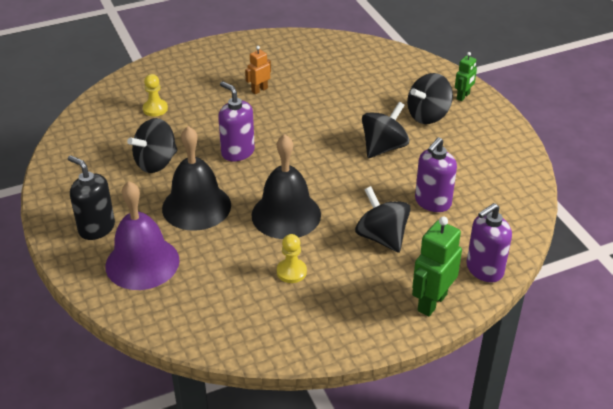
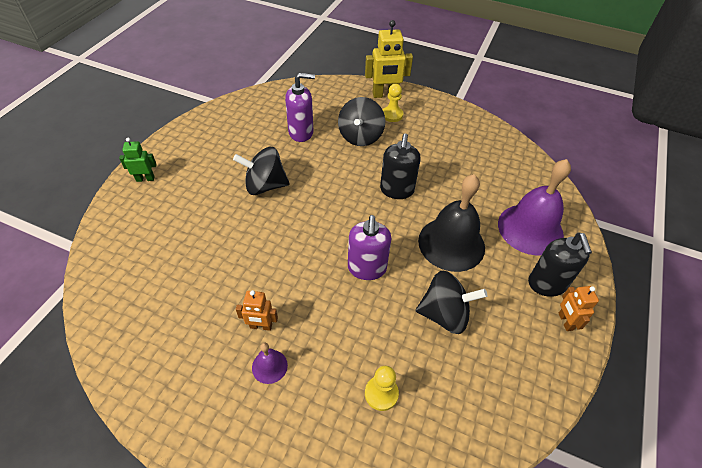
camera: 135 degrees left, 10 degrees up
(66, 213) = (565, 321): none -> orange robot
(229, 81) = (269, 366): none -> purple bell
(286, 215) = (397, 190): black bell -> black soap dispenser
(291, 272) = (437, 156): yellow pawn -> yellow pawn (392, 115)
(428, 115) = (194, 184): black spinning top -> none
(431, 302) = (385, 95): green robot -> yellow robot
(484, 269) = (336, 89): purple soap dispenser -> none

